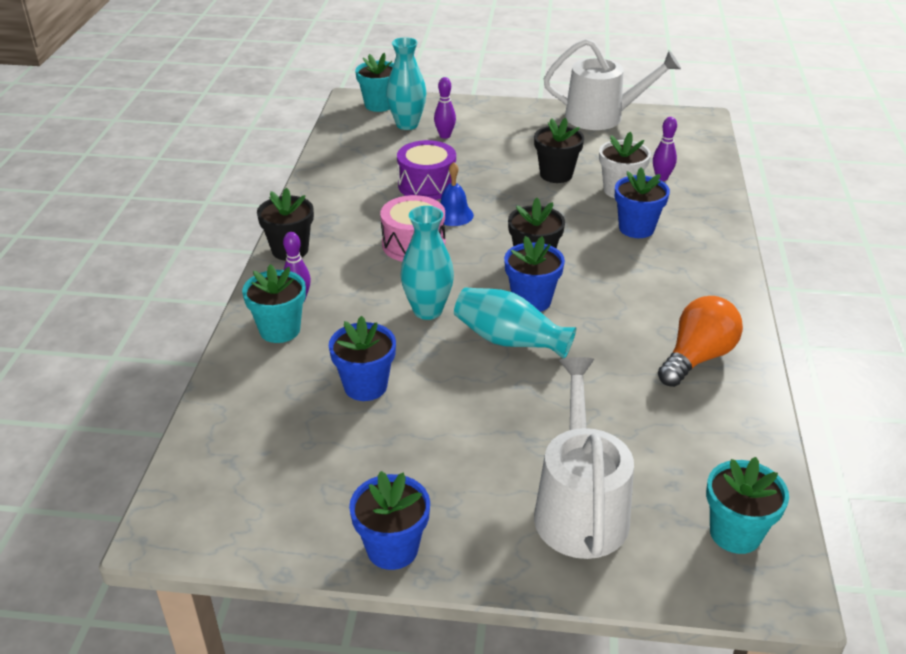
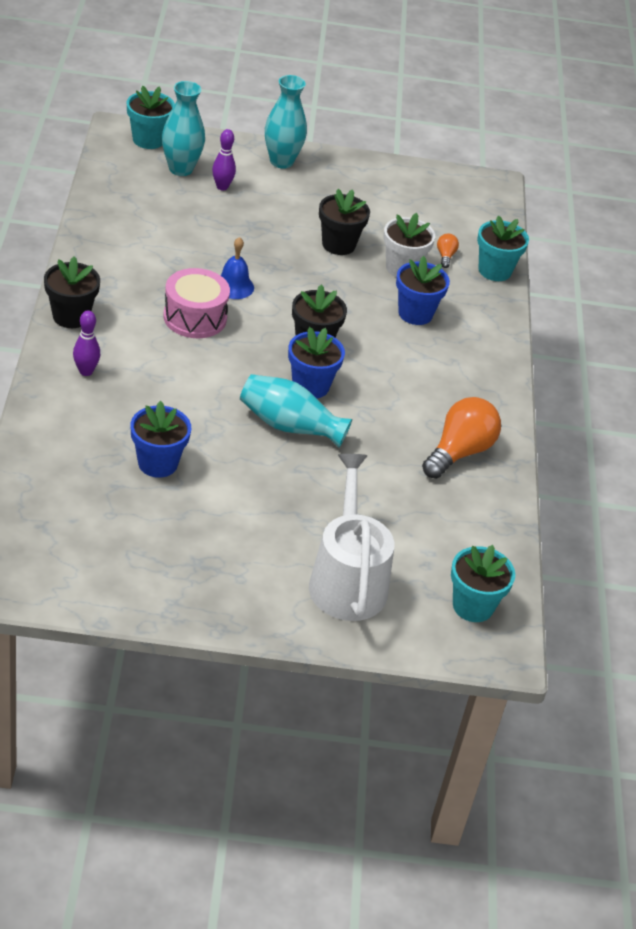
camera: 10 degrees left, 5 degrees up
(280, 330) = (71, 403): turquoise flower pot -> turquoise flower pot (494, 270)
(392, 548) = (191, 606): blue flower pot -> none
(427, 185) = (205, 248): purple drum -> none
(427, 310) = (212, 391): turquoise vase -> turquoise vase (281, 161)
(602, 117) = (389, 174): white watering can -> none
(661, 178) = (445, 256): purple bowling pin -> orange light bulb

